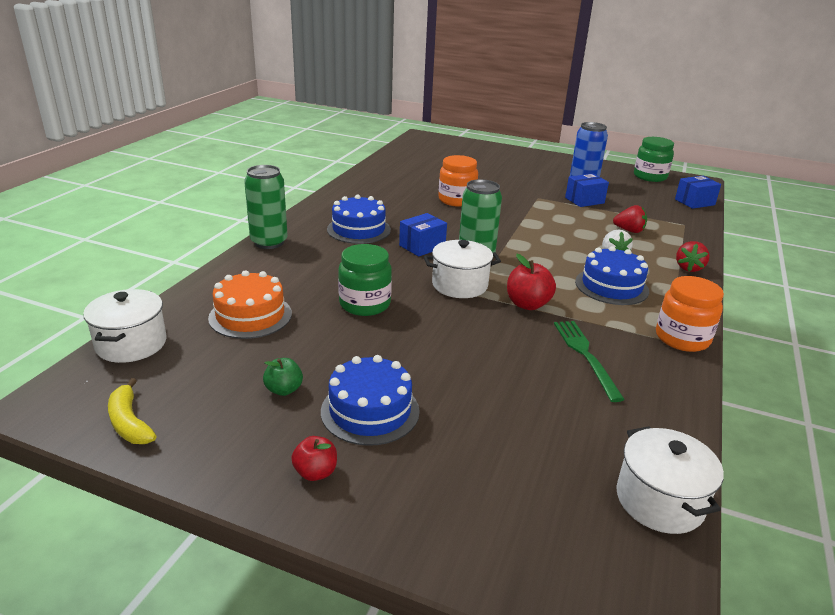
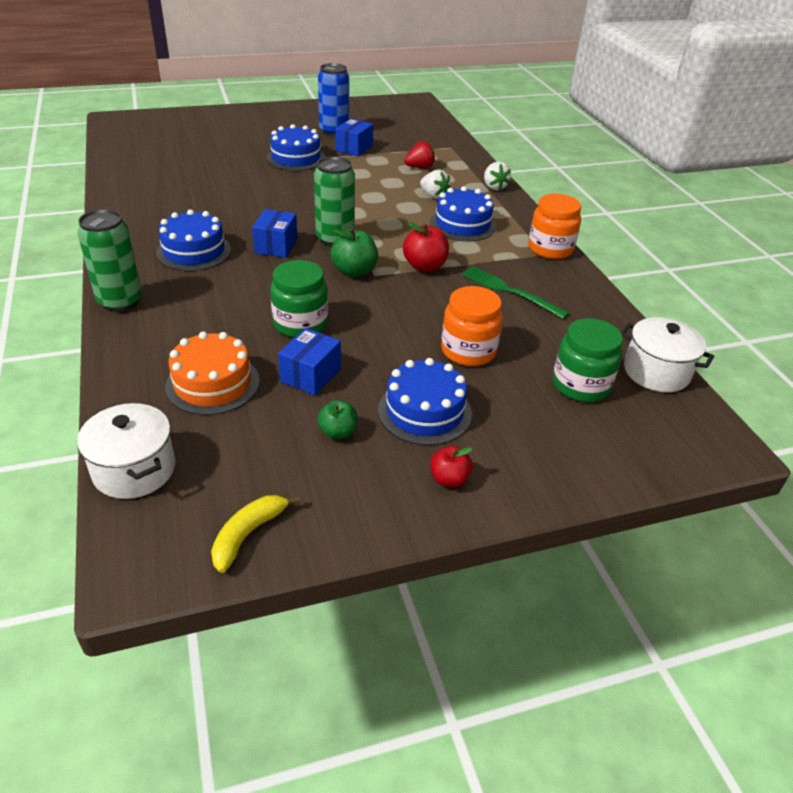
camera: 40 degrees left, 10 degrees up
(129, 422) = (248, 535): yellow banana -> yellow banana turned 105 degrees clockwise
(456, 200) = (246, 185): orange jar -> orange jar (468, 351)
(459, 285) = (354, 271): white pot -> green apple
(523, 193) = (296, 158): none -> blue cake
(650, 177) = (377, 106): green jar -> green jar (580, 385)
(689, 268) = (494, 187): red strawberry -> white strawberry
(694, 202) = (435, 122): blue box -> blue box (310, 375)

